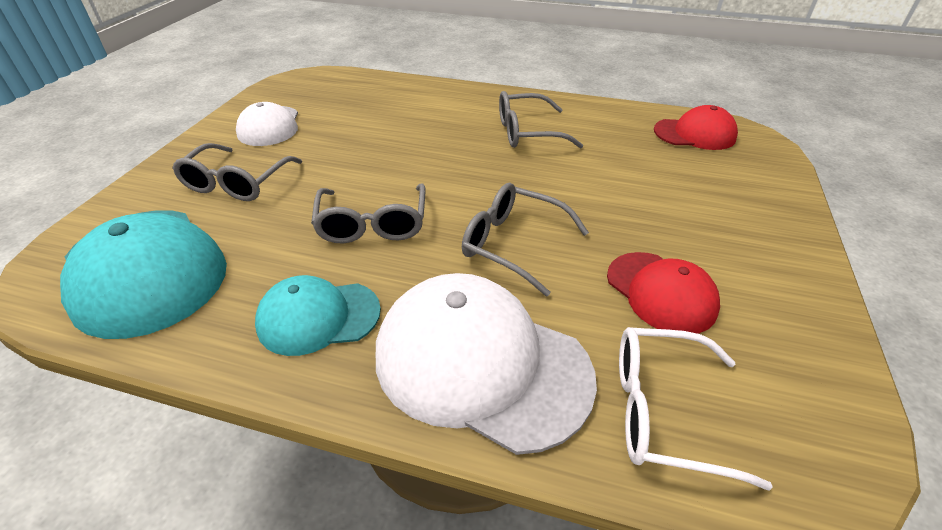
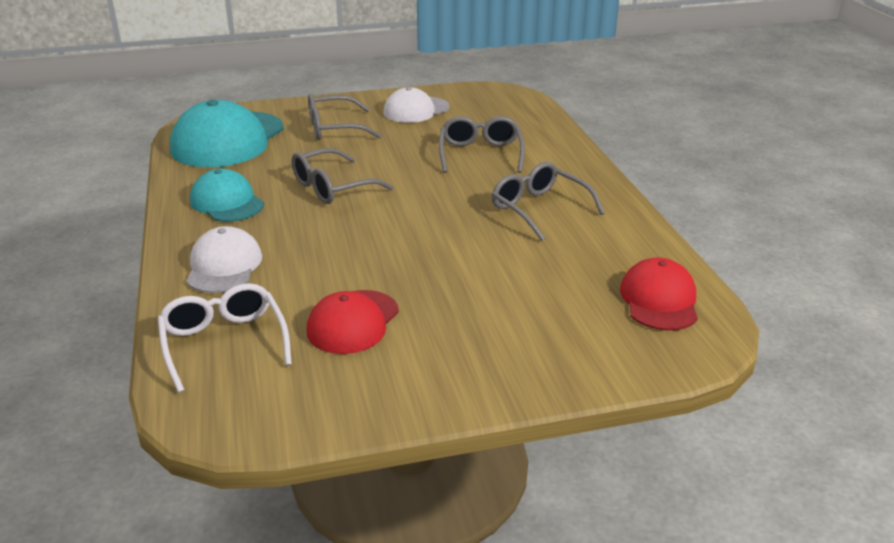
camera: 60 degrees right, 10 degrees down
(481, 363) = (224, 266): white cap -> white cap, size x0.59
(513, 244) = (358, 245): grey glasses -> grey glasses (480, 154)
(694, 134) = (659, 300): red cap -> red cap turned 150 degrees counterclockwise

